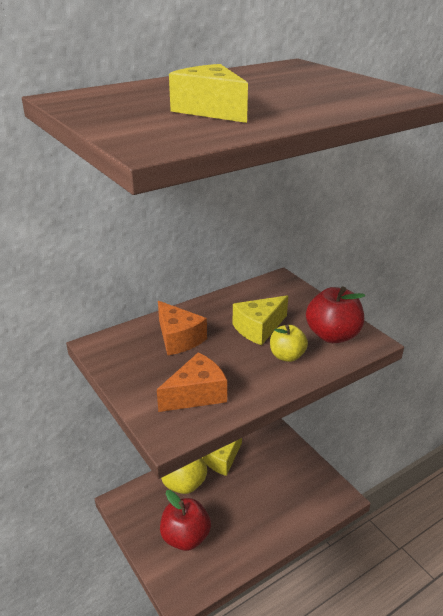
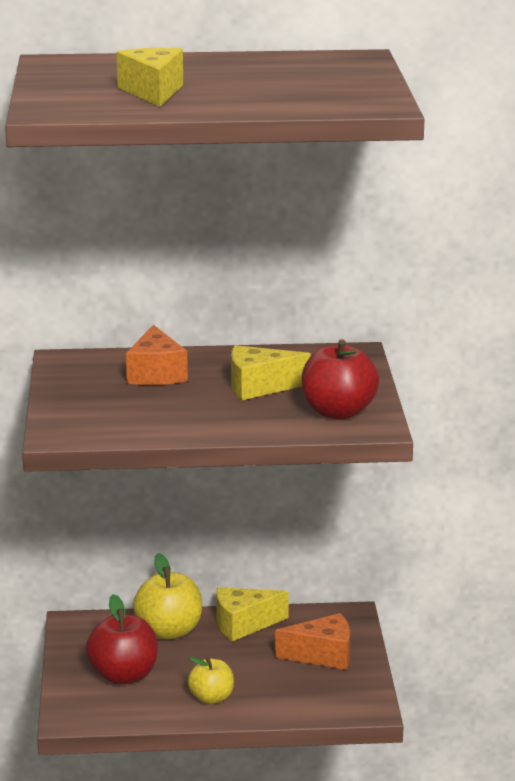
camera: 30 degrees right, 10 degrees down
(196, 394) = (119, 417): orange cheese -> orange cheese (323, 655)
(287, 356) = (257, 415): yellow apple -> yellow apple (211, 698)

